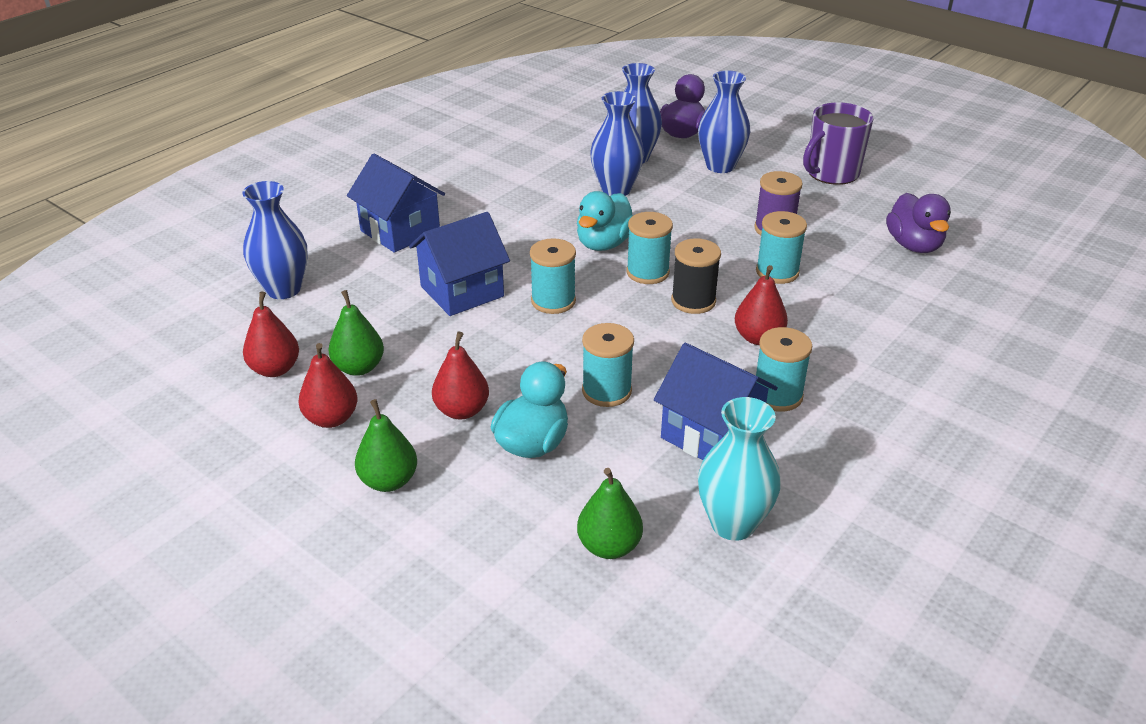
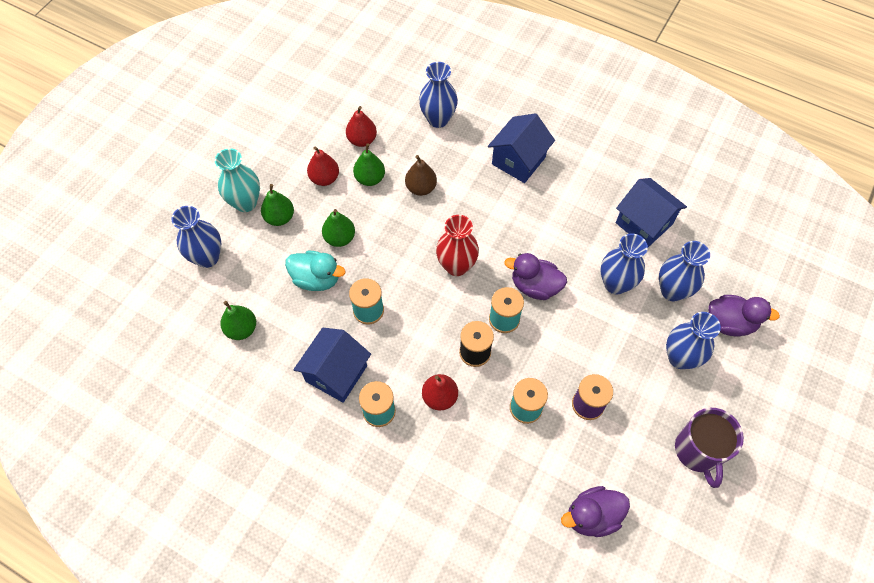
camera: 80 degrees right, 25 degrees up
(403, 318) = (421, 188): none -> brown pear
(437, 591) = (207, 257): none -> blue vase
(462, 291) = (456, 212): blue house -> blue house (644, 223)
(462, 410) = (340, 238): red pear -> green pear
(553, 301) = (456, 266): turquoise spool -> red vase
(604, 244) = (535, 286): turquoise duck -> purple duck
(733, 524) = (263, 390): turquoise vase -> turquoise vase (245, 203)
(831, 173) = (698, 451): purple mug -> purple mug turned 135 degrees counterclockwise

